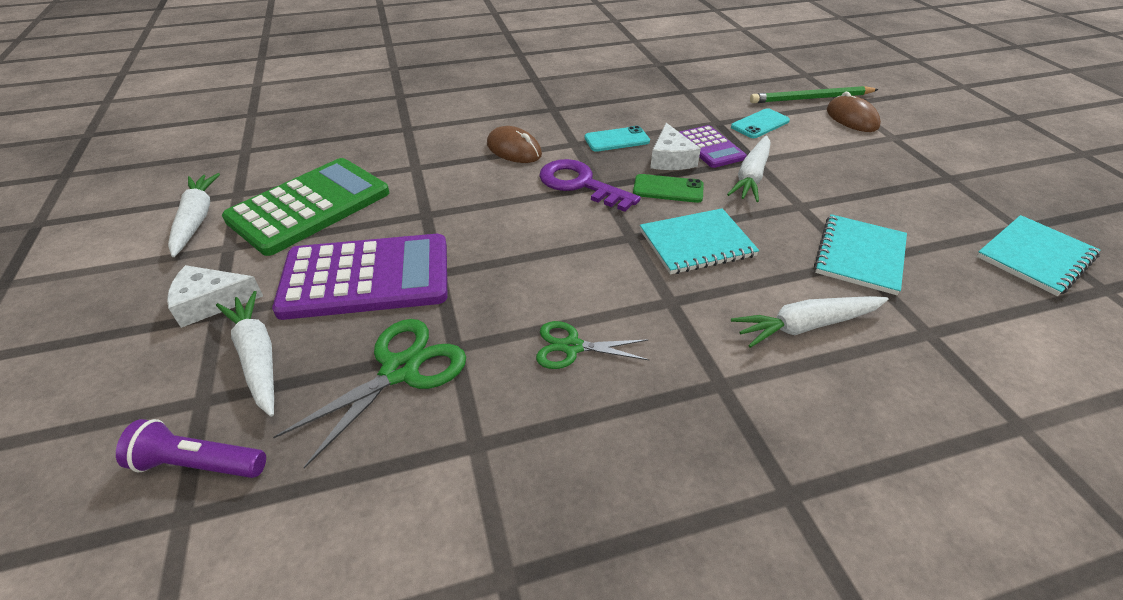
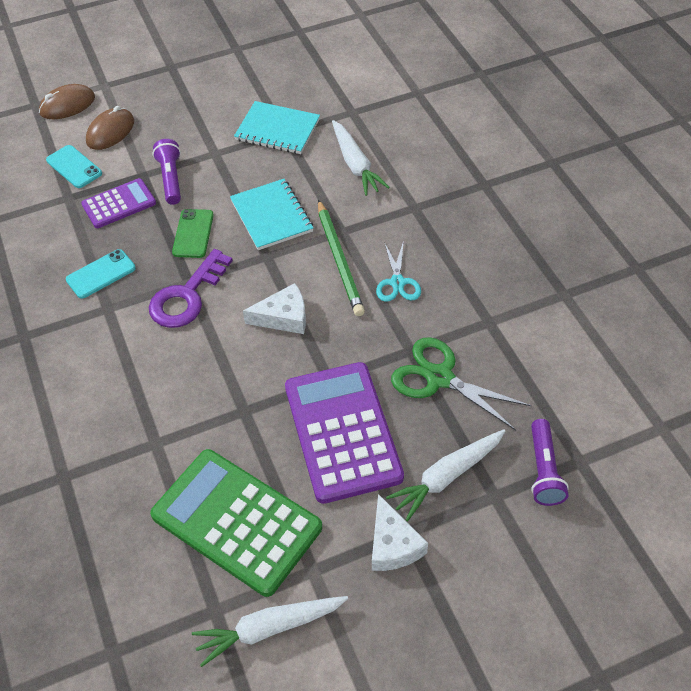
camera: 95 degrees left, 10 degrees up
(514, 150) = (119, 359): brown mouse -> brown mouse (110, 132)
(572, 347) = (397, 282): green scissors -> turquoise scissors
(617, 140) = (101, 274): turquoise phone -> turquoise phone turned 75 degrees clockwise
(670, 159) = (140, 232): white cheese -> white cheese (283, 317)
(751, 176) = (171, 179): white carrot -> purple flashlight
(811, 98) = (22, 127): green pencil -> green pencil (339, 260)
(1035, 257) = (269, 50): turquoise notebook -> none

